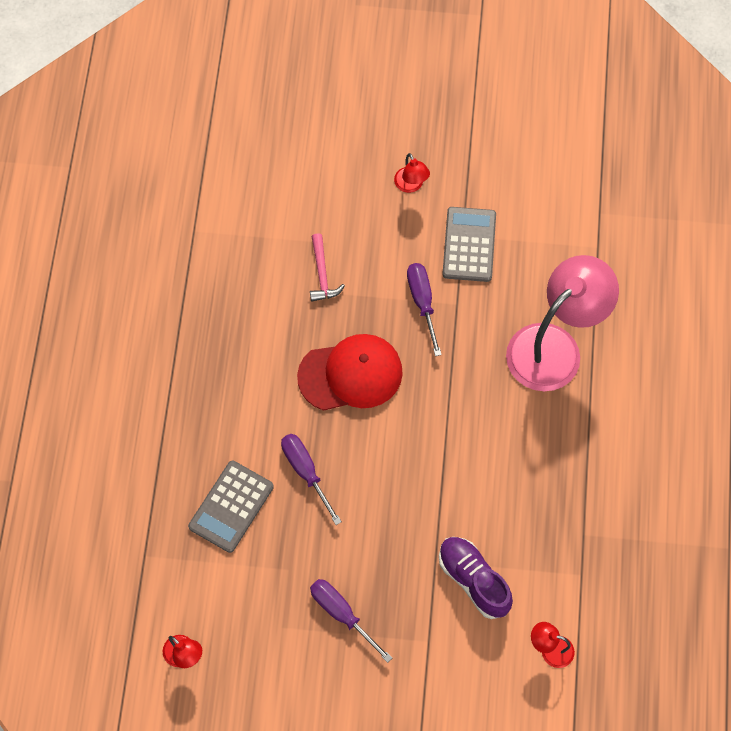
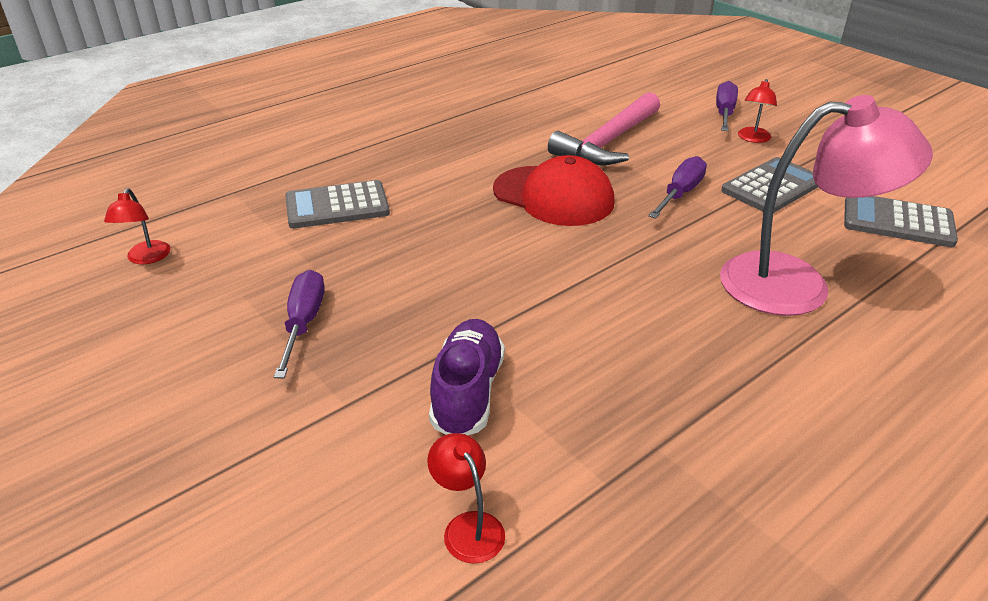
camera: 45 degrees right, 30 degrees down
(306, 472) = (427, 223): purple screwdriver -> purple screwdriver (724, 113)
(322, 274) = (608, 142): pink hammer -> pink hammer, size x1.94
(564, 227) = (897, 221): none -> grey calculator

